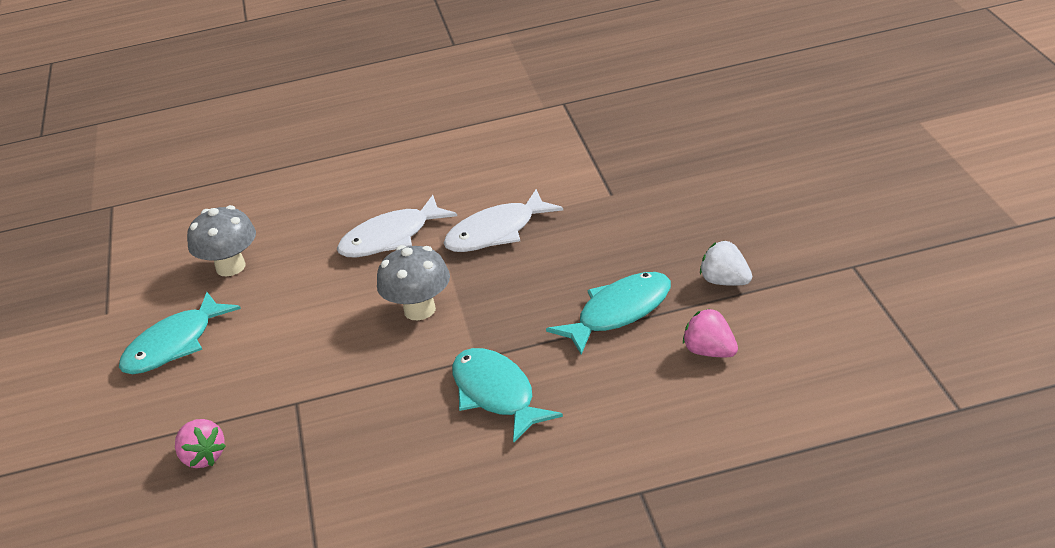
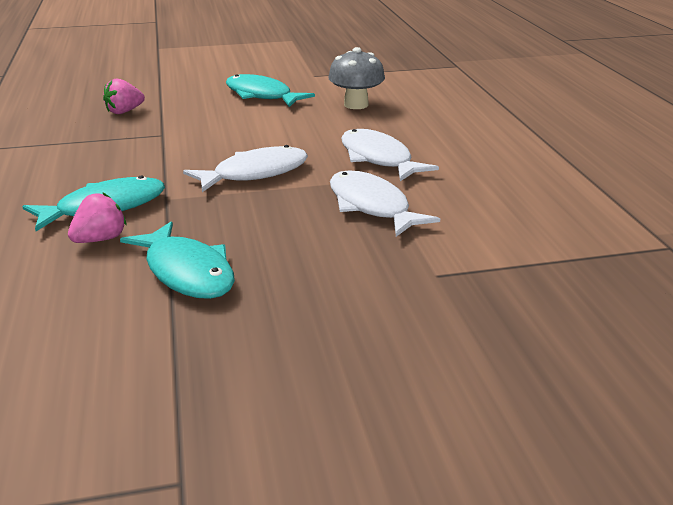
camera: 85 degrees right, 5 degrees down
(420, 310) = (255, 173): grey mushroom -> white fish
(711, 352) = (73, 329): pink strawberry -> pink strawberry (100, 239)
(726, 282) = (205, 351): white strawberry -> none

